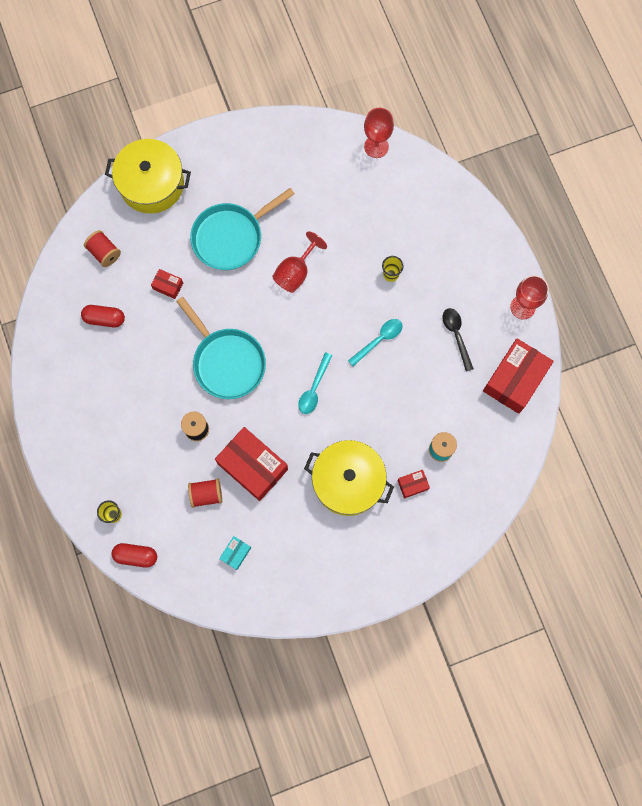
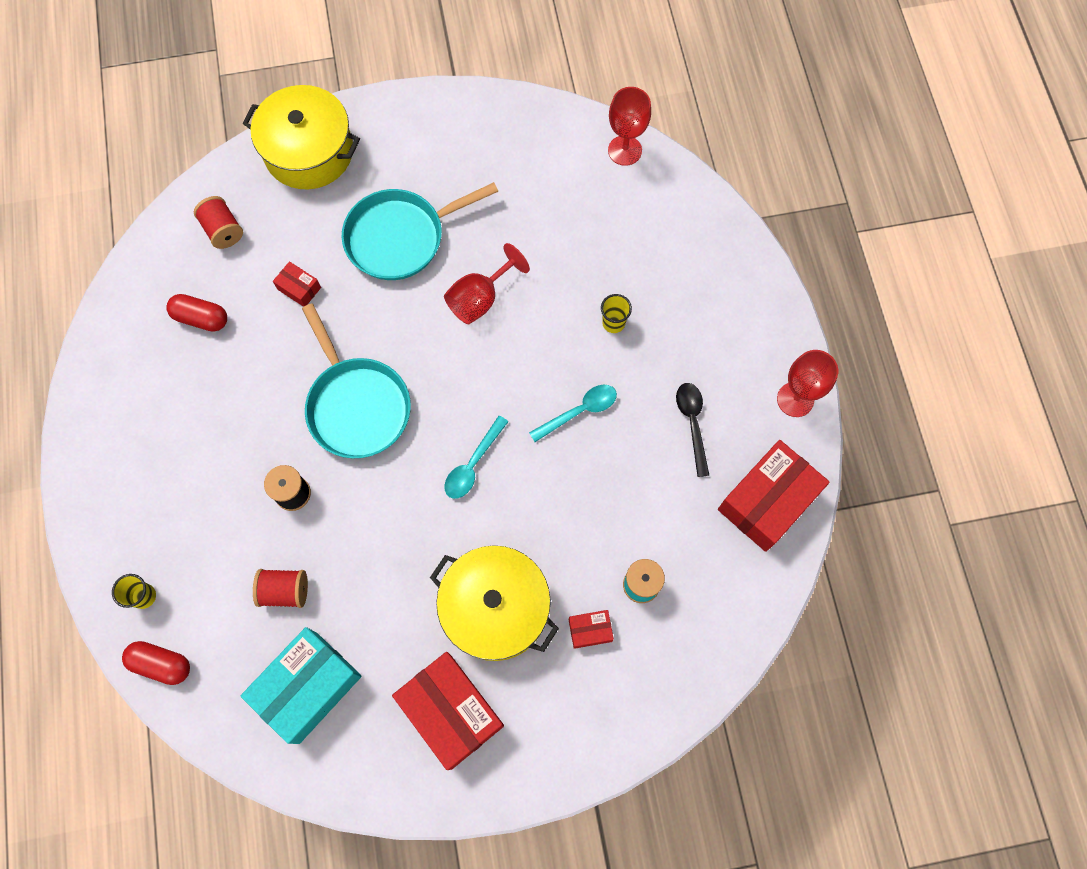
camera: 10 degrees right, 5 degrees down
(235, 553) = (307, 687): turquoise box -> turquoise box, size x2.20
(252, 466) = (361, 561): red box -> red box (451, 711)

